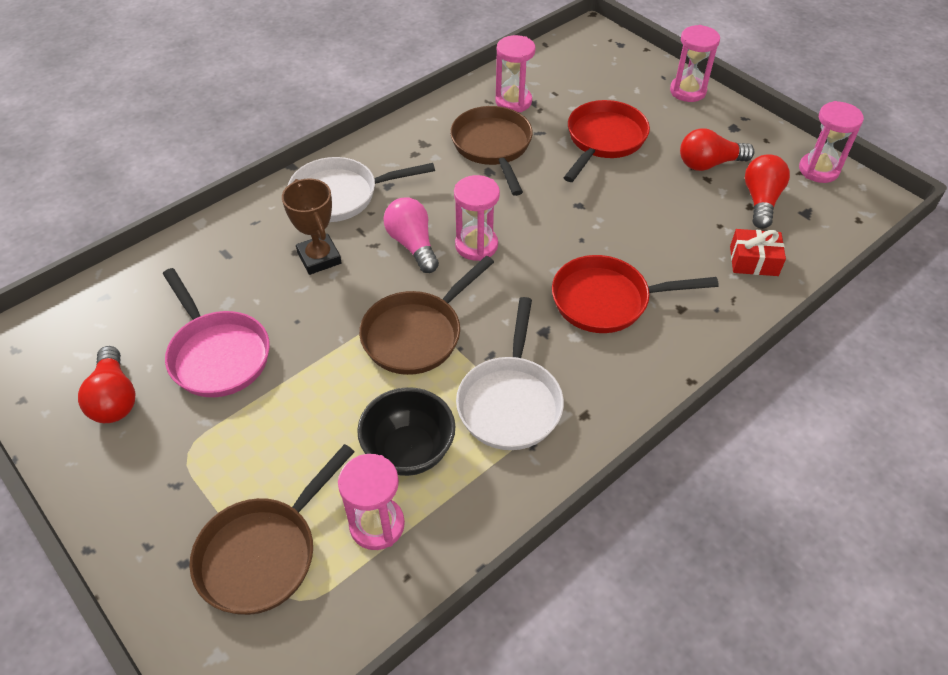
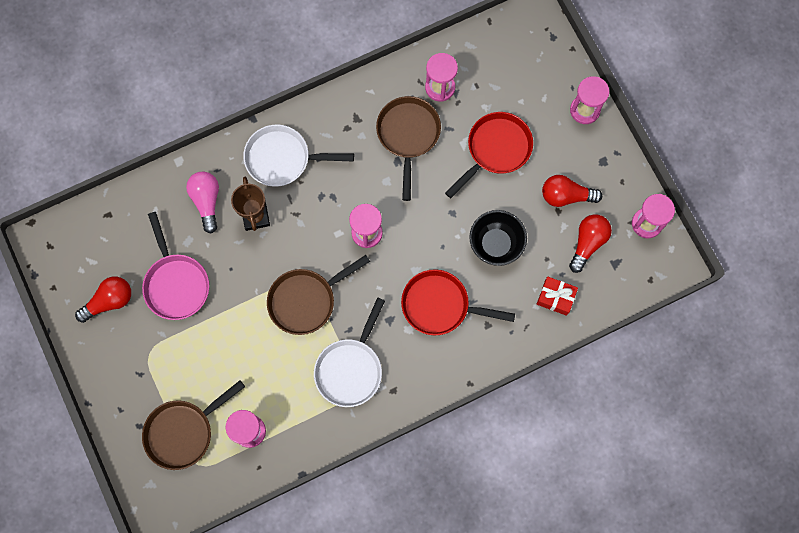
camera: 15 degrees right, 25 degrees up
(115, 398) = (109, 301): red light bulb -> red light bulb turned 120 degrees counterclockwise
(409, 451) = (279, 387): black bowl -> black bowl (496, 244)
(412, 244) = (322, 220): pink light bulb -> pink light bulb (206, 201)

